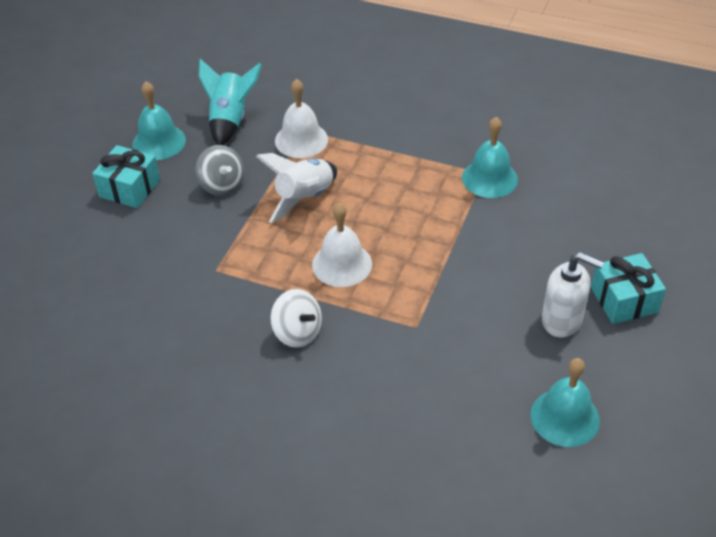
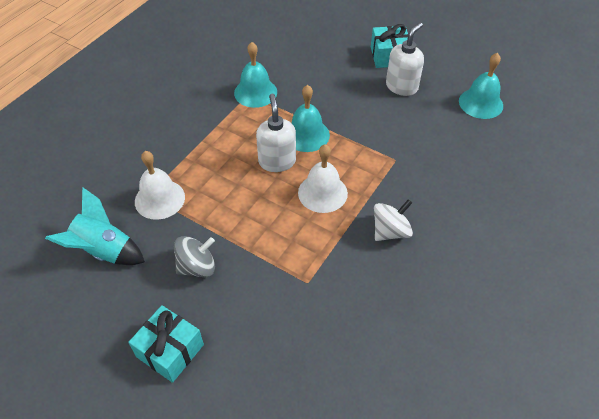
camera: 80 degrees left, 5 degrees up
(159, 142) = (108, 318): turquoise bell -> turquoise bell (306, 135)
(304, 198) = (237, 207): white rocket -> none
(379, 217) = (277, 161): none -> white soap dispenser

